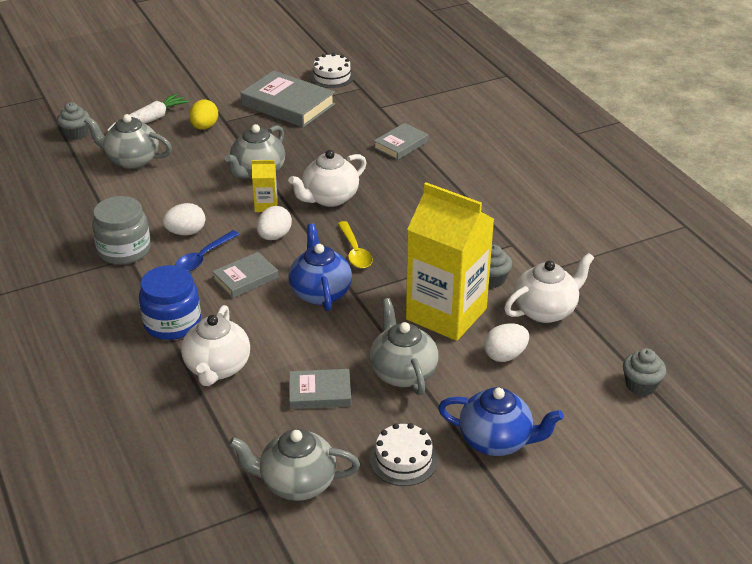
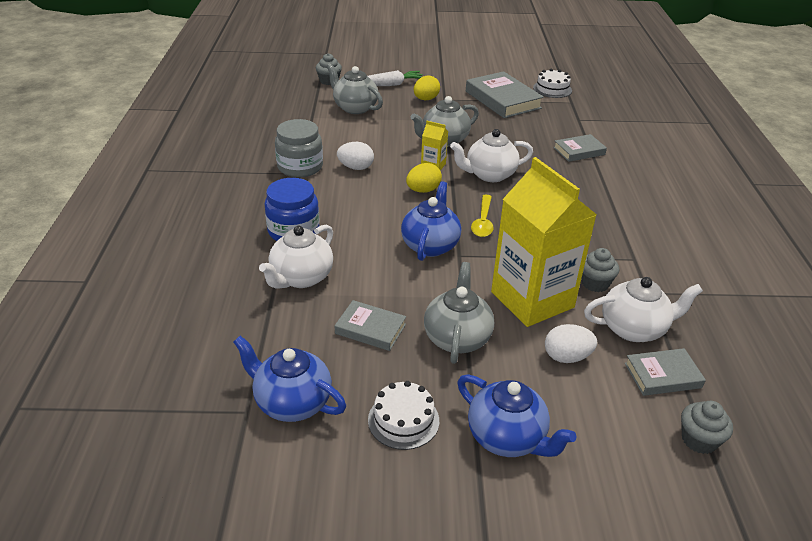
camera: 25 degrees right, 0 degrees up
(203, 257) = (355, 189): blue spoon -> none
(245, 278) = (376, 215): grey book -> grey book (662, 375)
(274, 236) = (423, 190): white egg -> yellow egg
(296, 483) = (292, 402): grey teapot -> blue teapot

